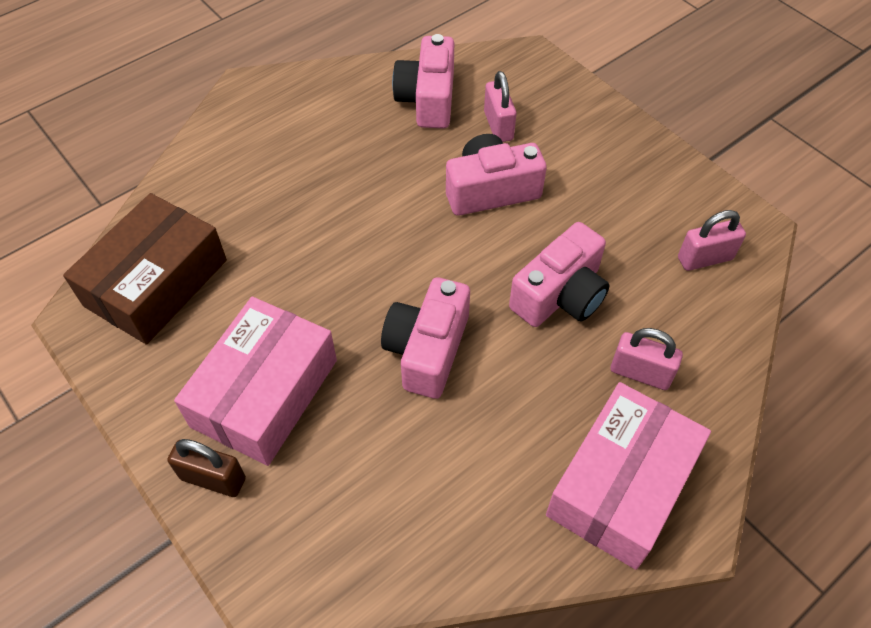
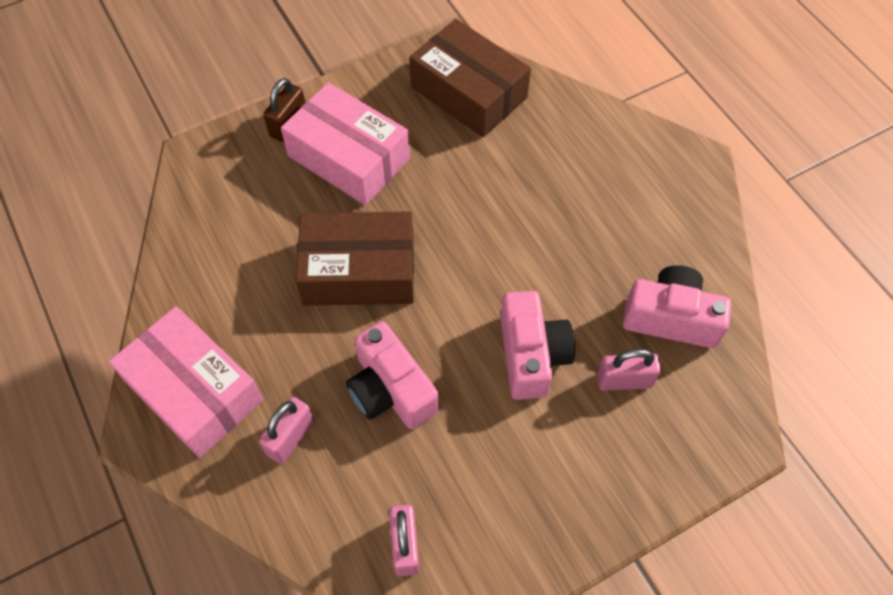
camera: 100 degrees right, 5 degrees up
(427, 350) = (359, 271): pink camera -> brown box

